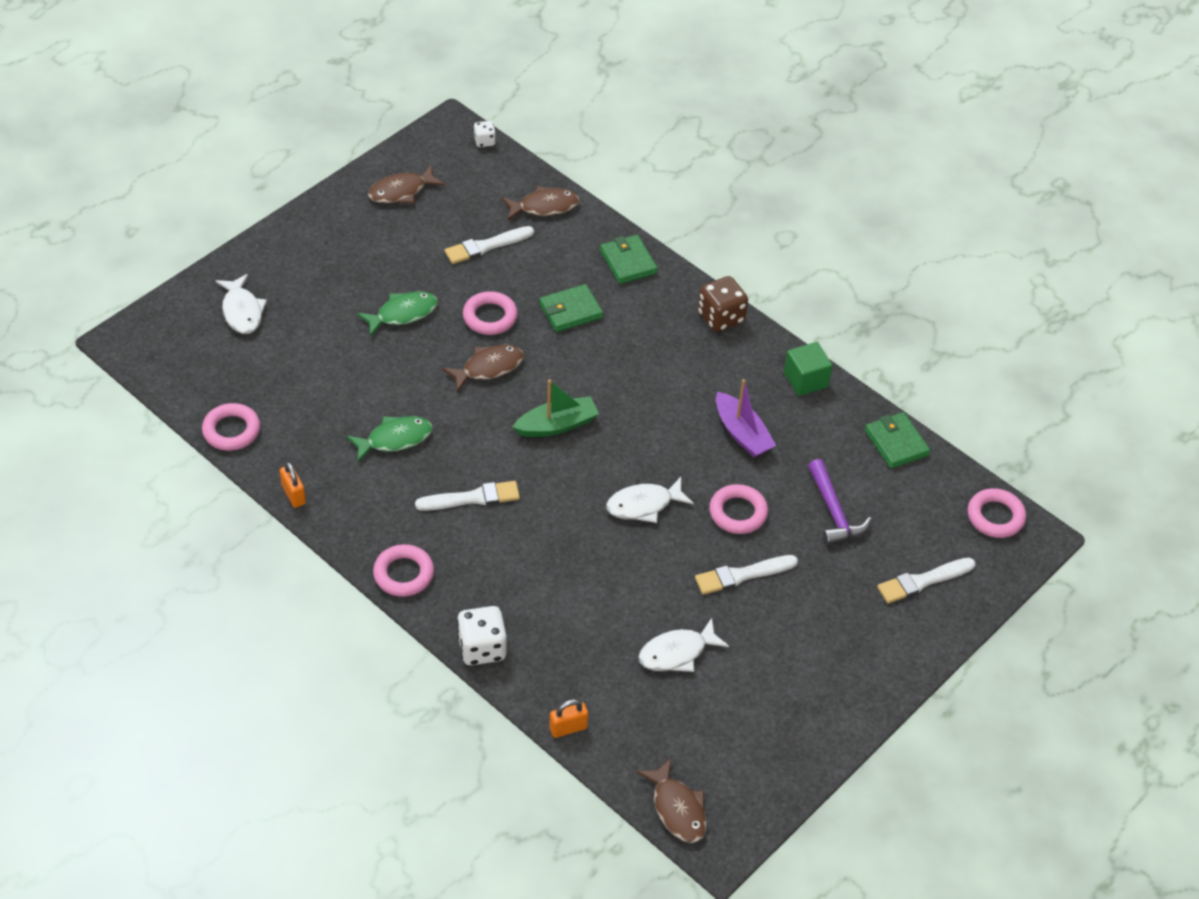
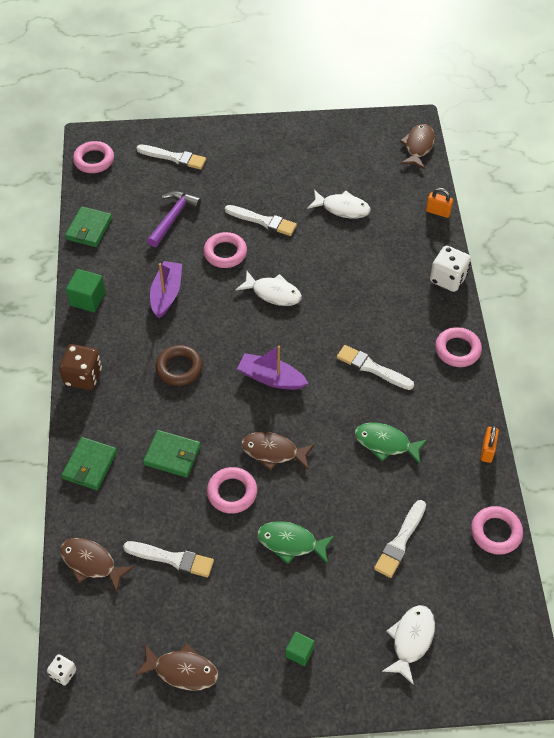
camera: 135 degrees left, 5 degrees up
(311, 371) = (400, 541): none -> white brush
(324, 252) = (299, 652): none -> green cube
(557, 425) = (271, 378): green boat -> purple boat
(648, 379) = (179, 368): none -> brown ring

